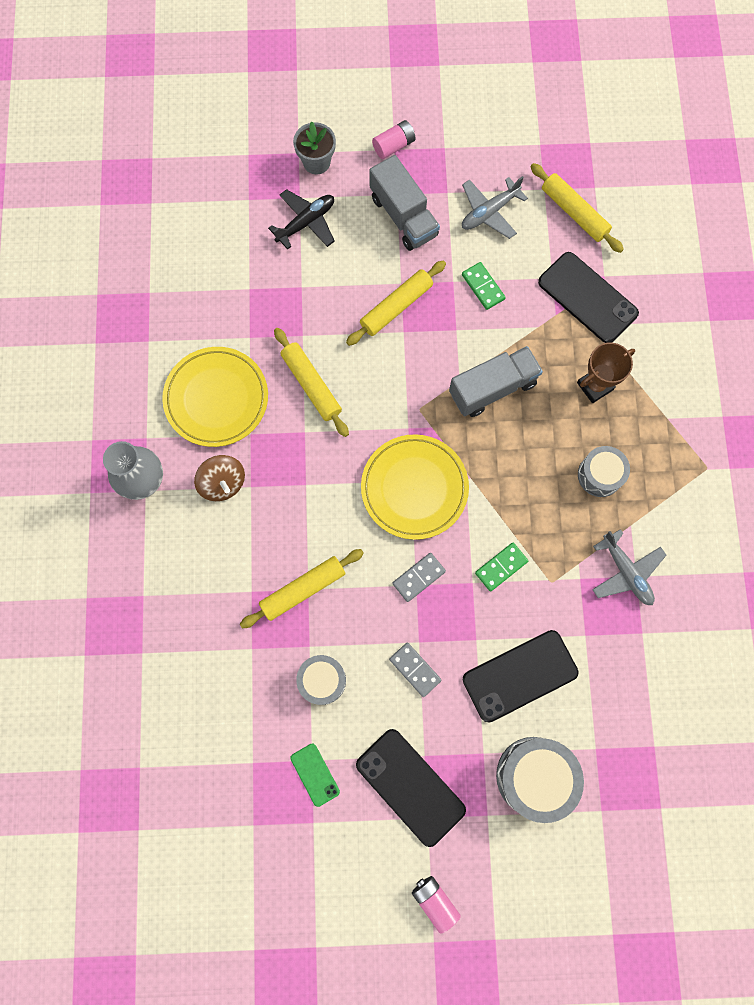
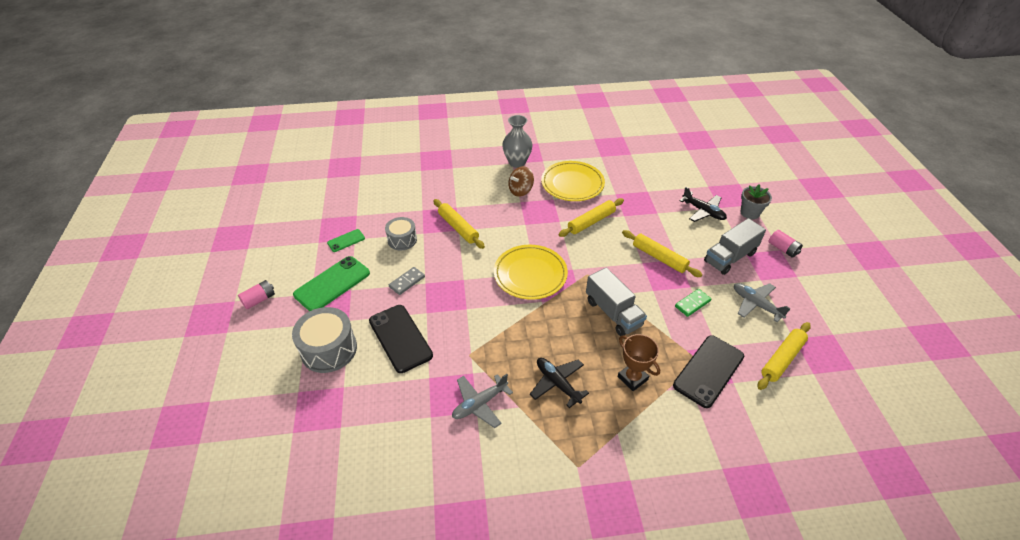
camera: 85 degrees right, 30 degrees down
(410, 786) = (332, 284): black phone -> green phone
(418, 577) = (468, 280): grey domino -> none
(501, 567) = (478, 324): green domino -> none
(600, 475) = (557, 383): grey drum -> black plane

